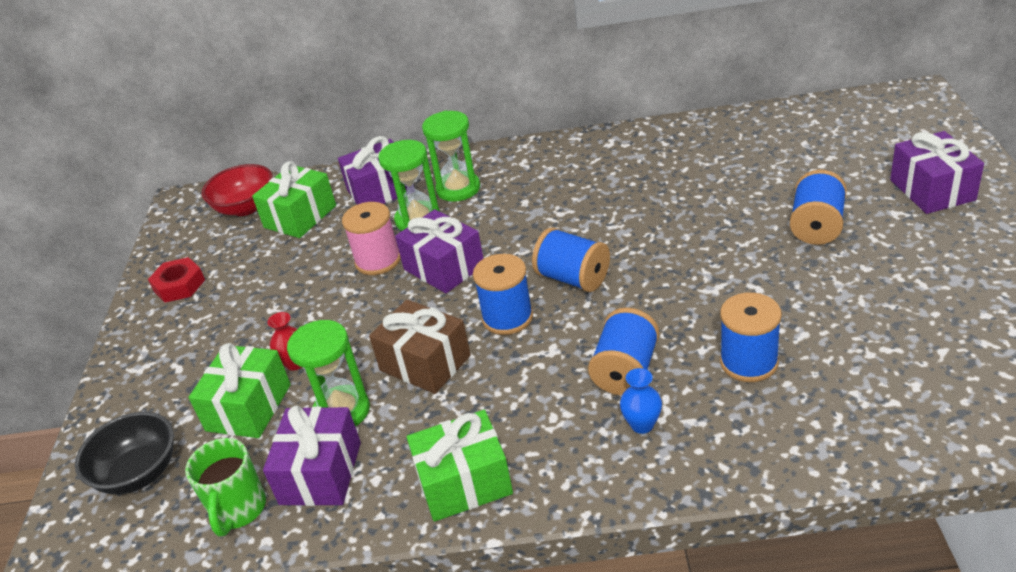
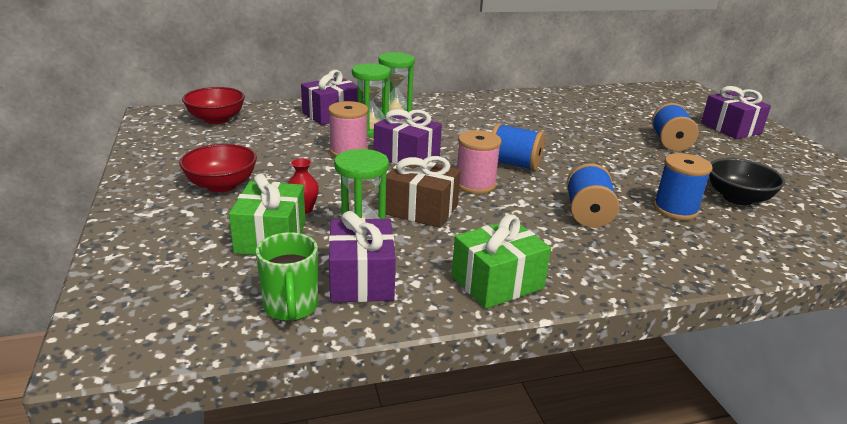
camera: 20 degrees left, 10 degrees down
(139, 473) = (173, 284): black bowl -> black bowl (737, 198)
(179, 285) = (170, 162): red nut -> none
(221, 324) = (221, 185): none -> red bowl
(300, 216) = (268, 126): green gift -> none
(507, 317) = (475, 184): blue spool -> pink spool
(642, 425) = (621, 244): blue vase -> none

